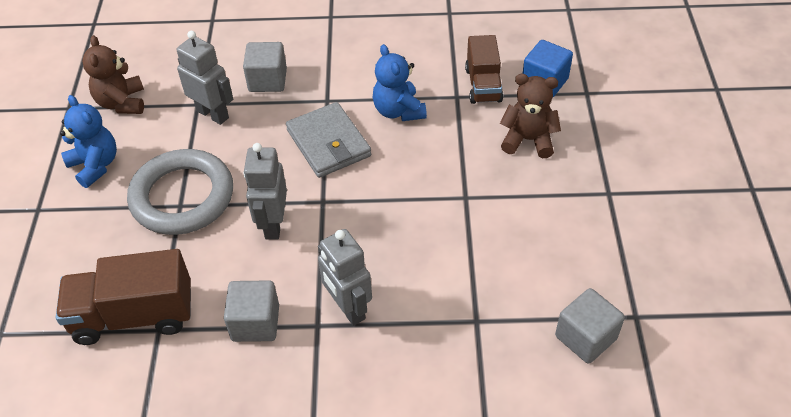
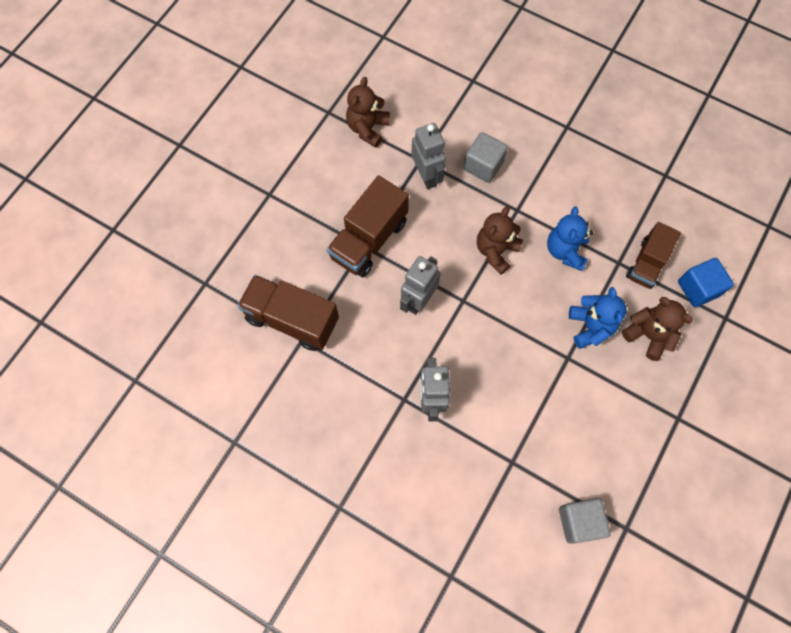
camera: 30 degrees right, 20 degrees up
(95, 165) = (323, 177): blue teddy bear -> blue teddy bear (590, 327)
(182, 197) = (369, 239): grey ring -> brown truck
(255, 323) = (365, 373): grey cube -> none
(328, 143) = (496, 251): grey wallet -> brown teddy bear

